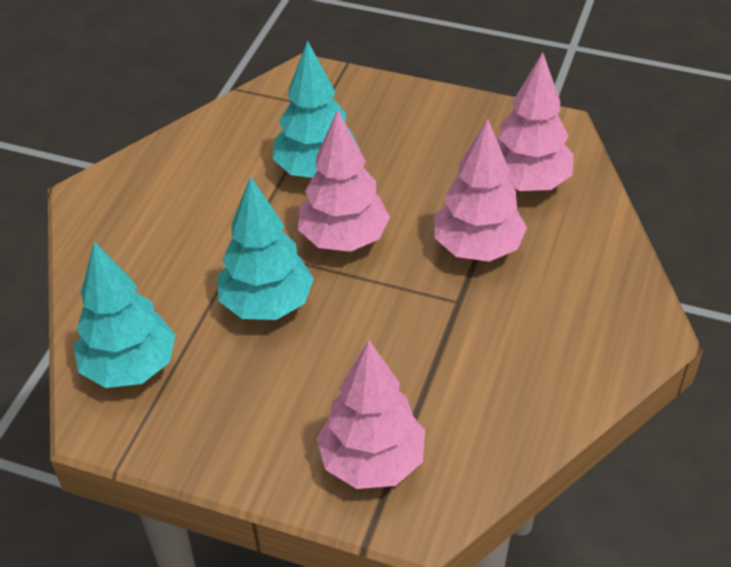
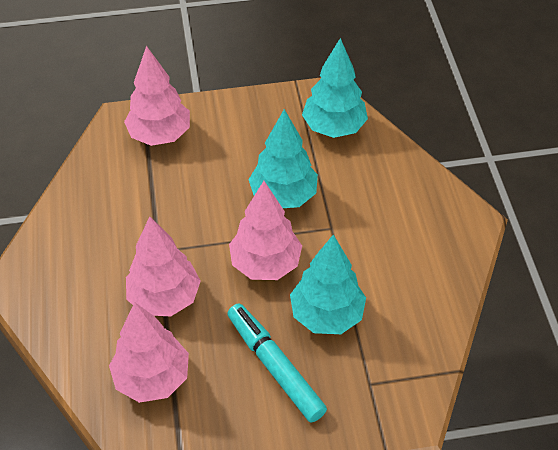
camera: 150 degrees right, 5 degrees up
(400, 148) = (274, 366): none -> turquoise marker

